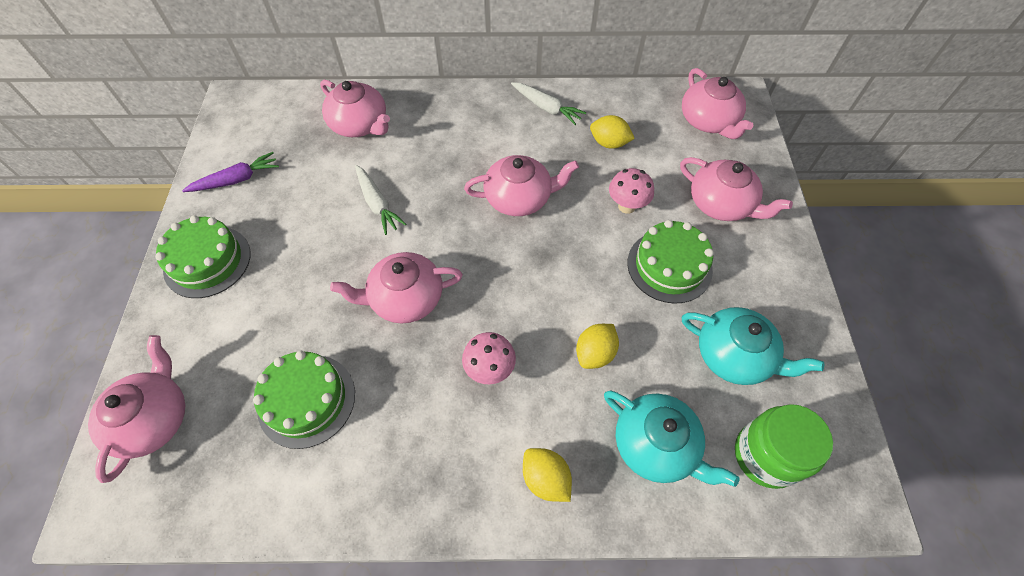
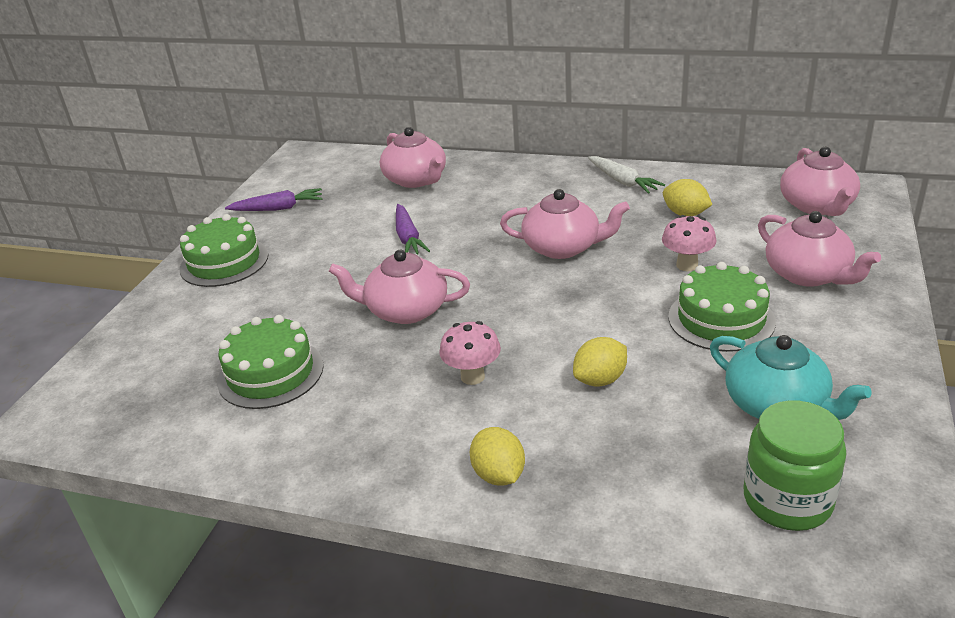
camera: 20 degrees right, 25 degrees down
(153, 419) = (122, 366): pink teapot -> none
(377, 204) = (408, 237): white carrot -> purple carrot
(656, 445) = (645, 468): turquoise teapot -> none

